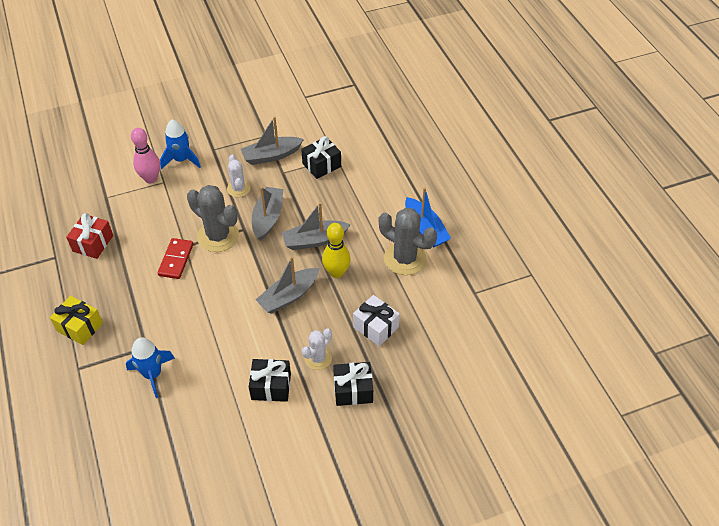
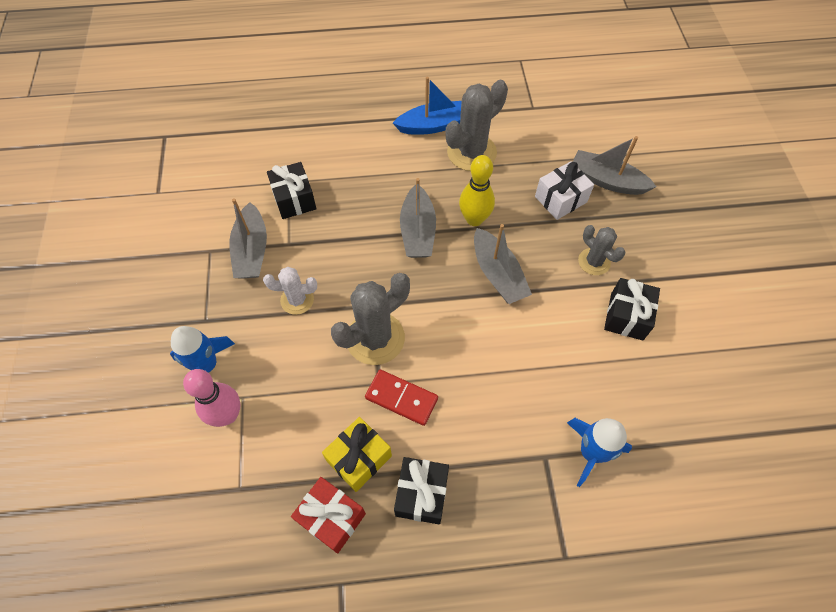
camera: 75 degrees left, 10 degrees up
(79, 327) = (491, 550): yellow gift -> yellow gift (359, 458)
(268, 218) = (363, 274): grey boat -> grey boat (607, 181)
(318, 358) = (594, 262): white cactus -> grey cactus
(353, 390) = (641, 237): black gift -> black gift (421, 494)

